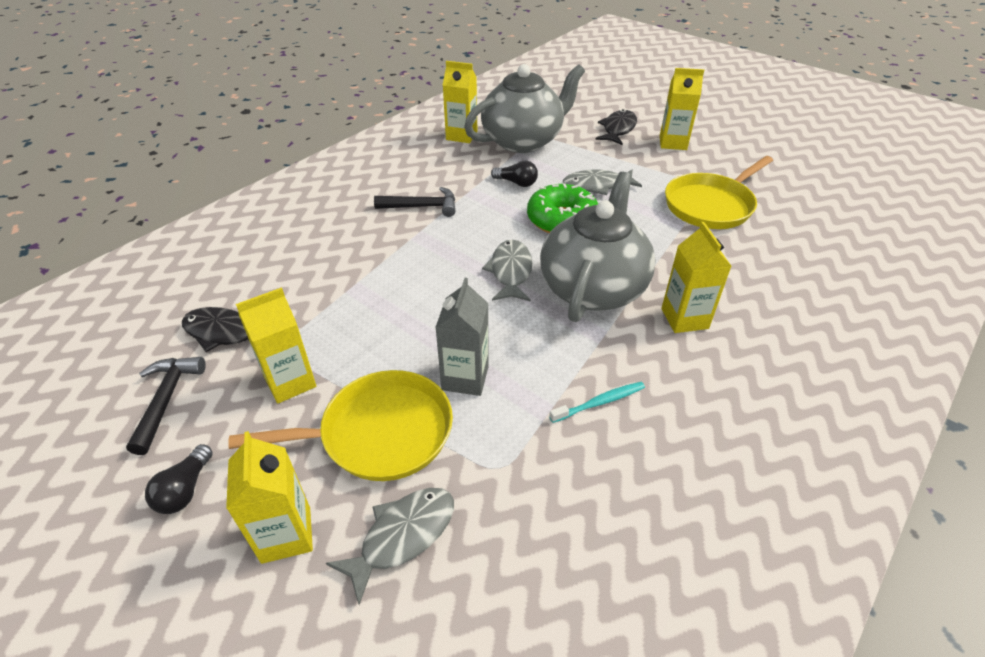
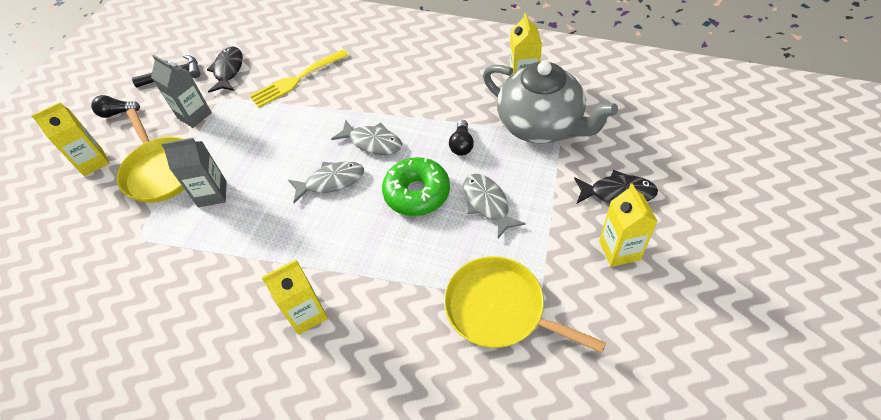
camera: 75 degrees right, 10 degrees up
(290, 382) = (194, 115): yellow carton -> grey carton
(315, 272) = (296, 80): none -> yellow fork
(403, 536) = (93, 208): grey fish -> grey fish (372, 142)
(422, 207) = (396, 100): black hammer -> none
(593, 288) = (328, 240): grey teapot -> none
(599, 402) = (202, 275): turquoise toothbrush -> none

